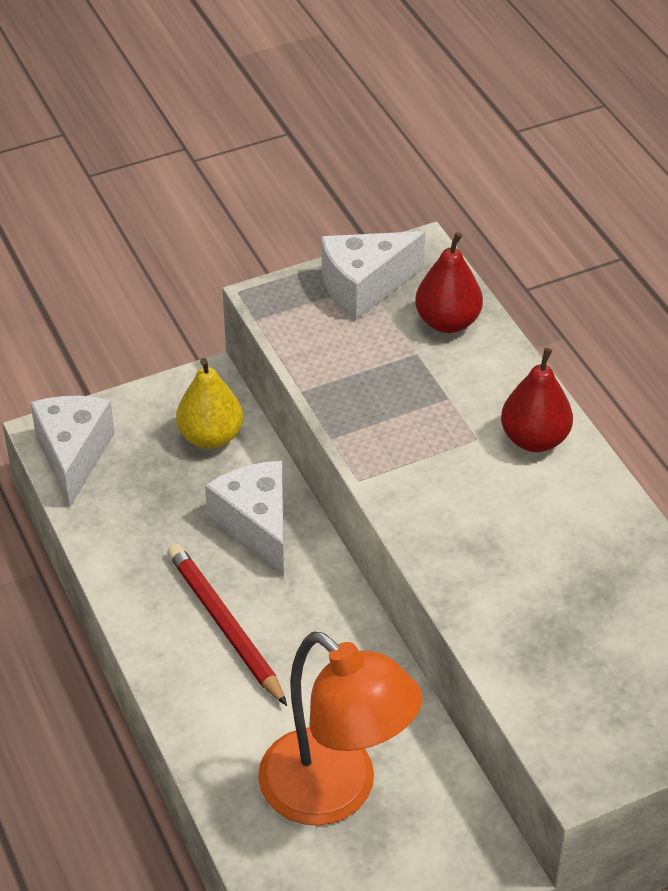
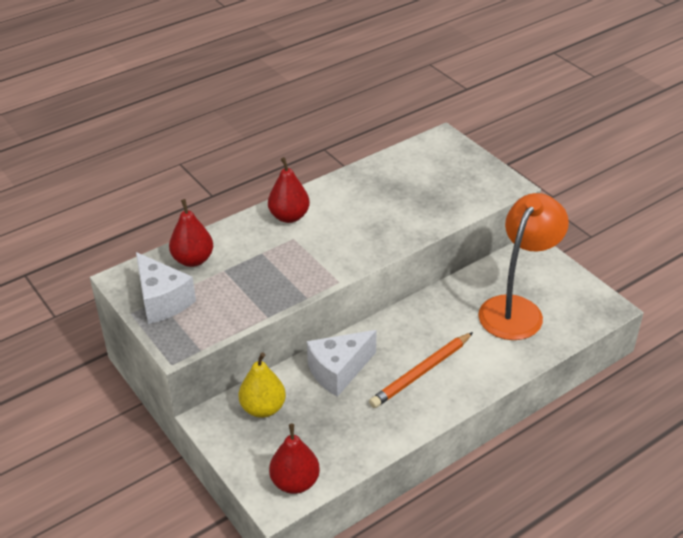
camera: 100 degrees left, 5 degrees down
(73, 455) = (295, 482): white cheese -> red pear
(225, 625) = (421, 372): red pencil -> orange pencil

